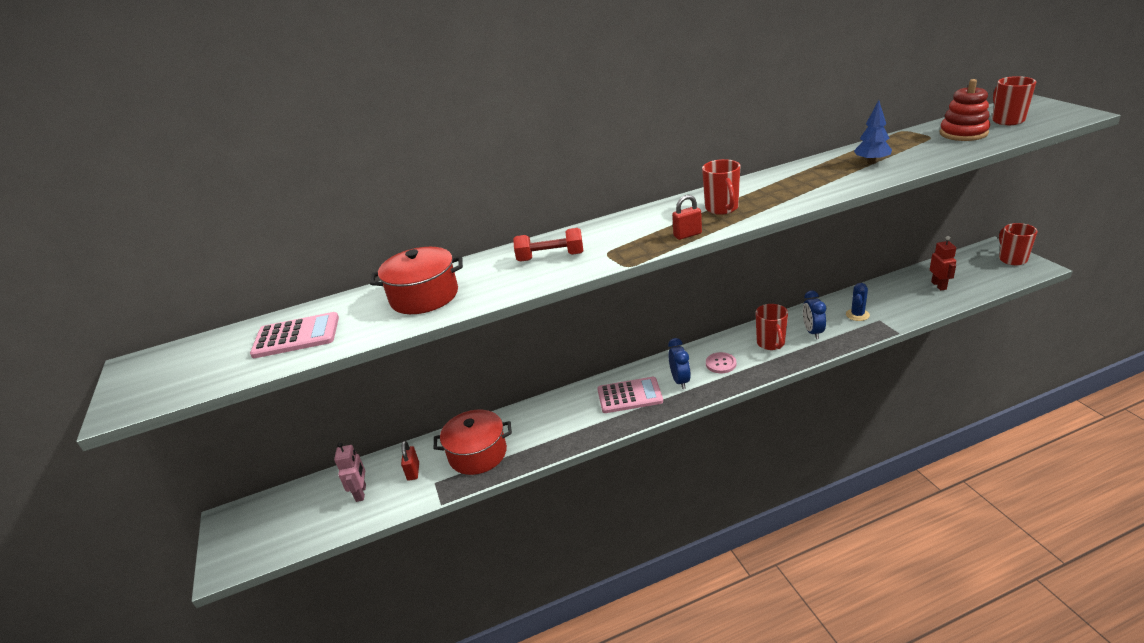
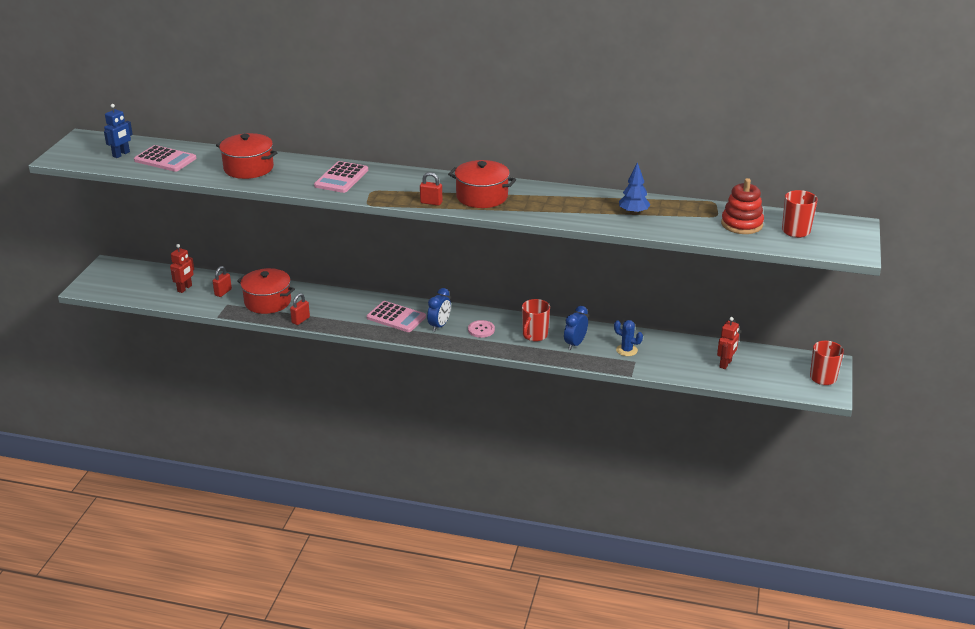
camera: 30 degrees right, 0 degrees up
(221, 358) = (121, 154): none -> blue robot
(361, 493) = (185, 288): pink robot -> red robot
(540, 453) = (300, 320): none -> red padlock
(550, 257) = (341, 178): red dumbbell -> pink calculator
(722, 209) = (482, 197): red mug -> red pot
(857, 315) = (626, 350): blue cactus -> blue cactus turned 60 degrees clockwise

